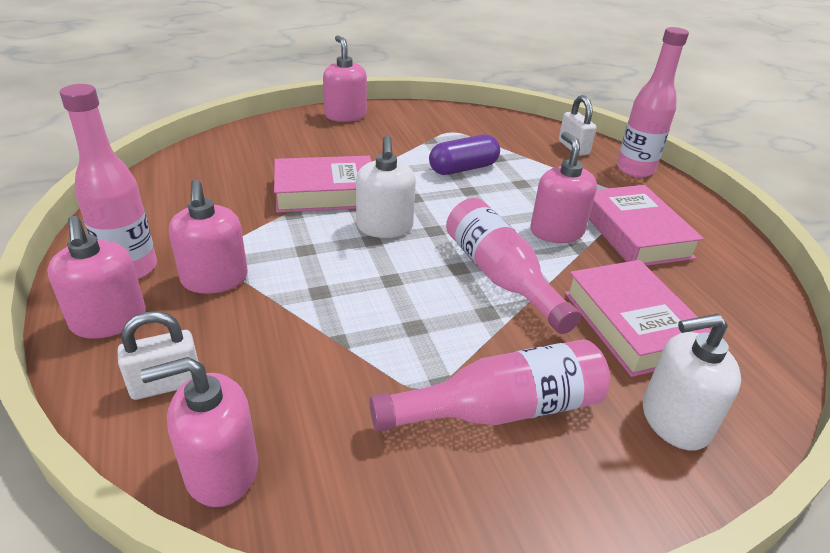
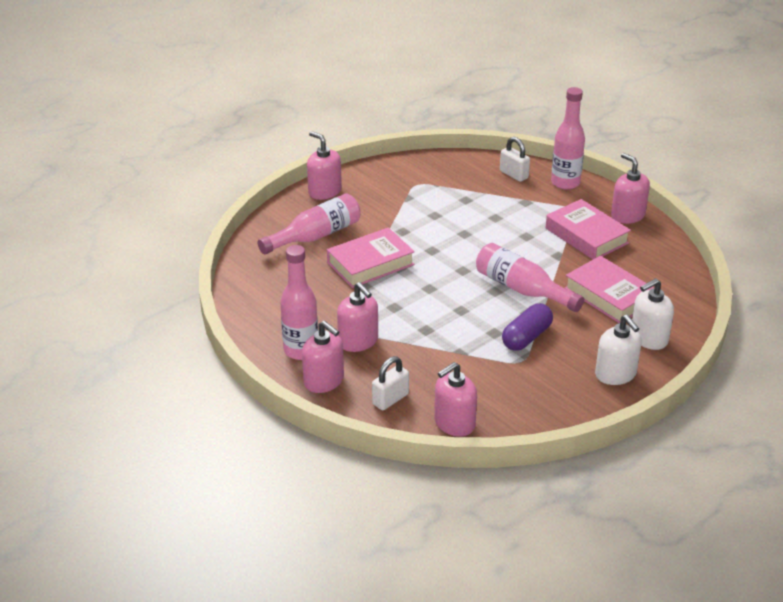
camera: 20 degrees left, 0 degrees up
(384, 227) = (430, 277): white soap dispenser -> white soap dispenser (615, 374)
(463, 168) = (448, 216): purple capsule -> purple capsule (526, 337)
(501, 409) = (564, 359): pink bottle -> pink bottle (315, 236)
(556, 231) = (538, 248): pink soap dispenser -> pink soap dispenser (627, 215)

